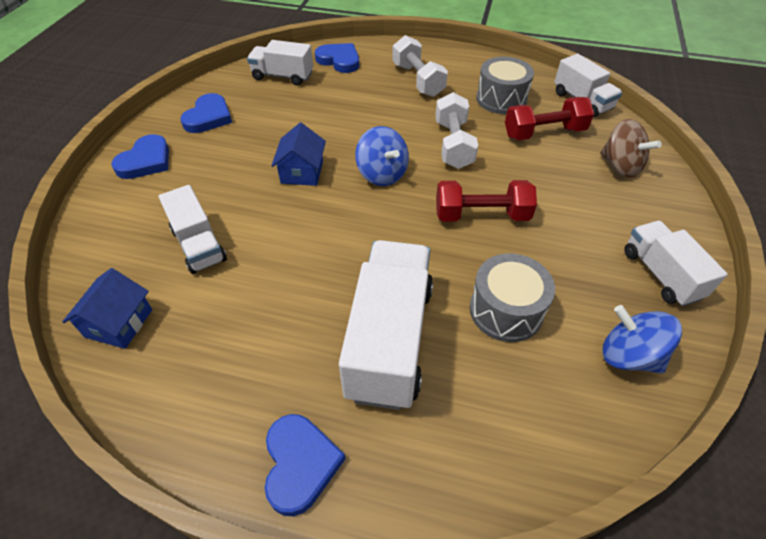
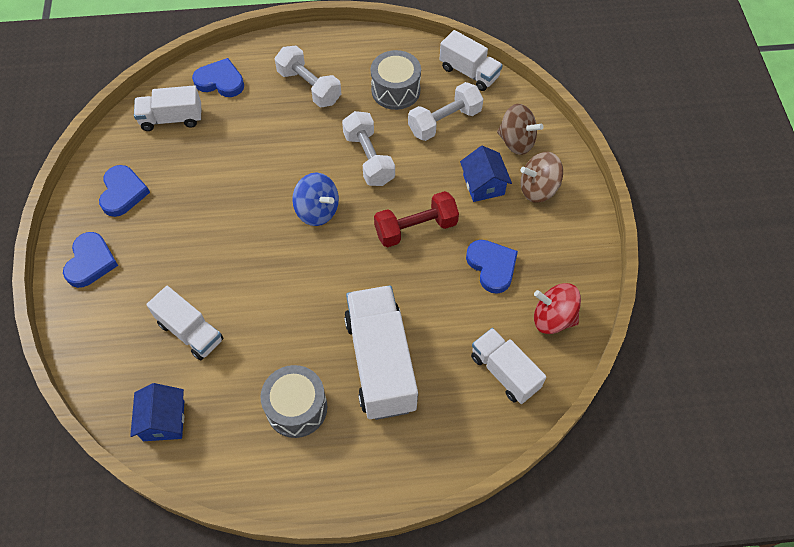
camera: 20 degrees left, 10 degrees up
(300, 464) = (354, 473): blue heart -> blue heart (492, 266)
(302, 172) = (244, 230): blue house -> blue house (483, 185)
(506, 310) = (459, 310): grey drum -> grey drum (296, 408)
(544, 133) = (444, 122): red dumbbell -> white dumbbell
(629, 355) = (553, 318): blue spinning top -> red spinning top
(637, 214) = (538, 189): none -> brown spinning top
(661, 274) = (564, 242): white truck -> white truck (504, 372)

